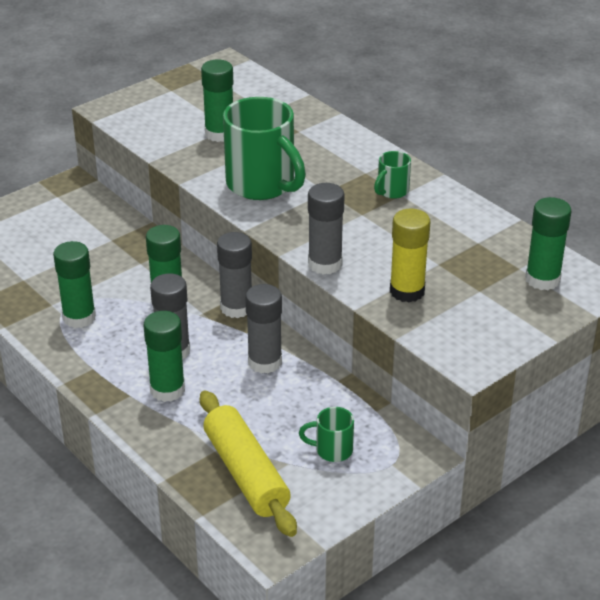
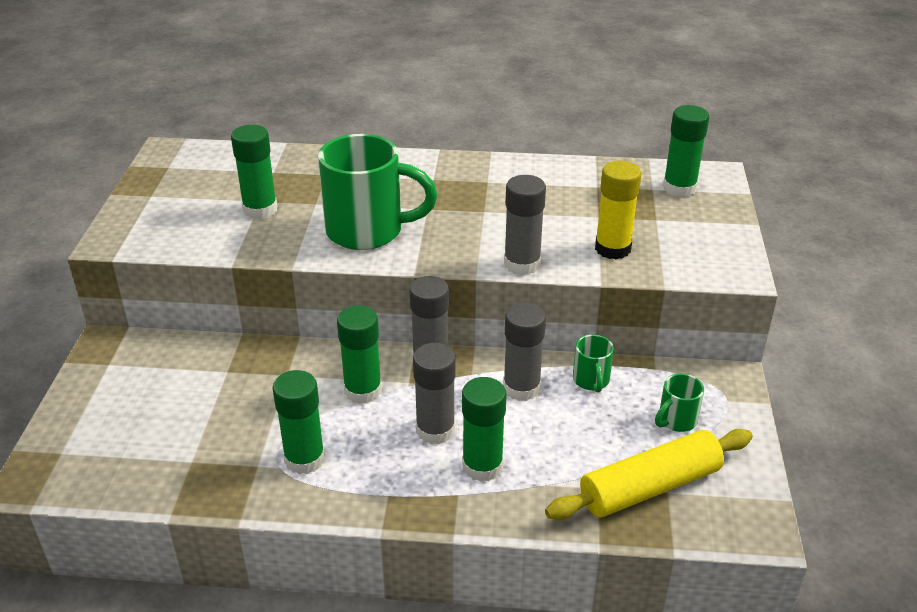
camera: 45 degrees left, 0 degrees up
(246, 473) = (649, 487): yellow rolling pin -> yellow rolling pin turned 45 degrees counterclockwise
(392, 191) = (477, 182): green mug -> green mug (591, 381)

